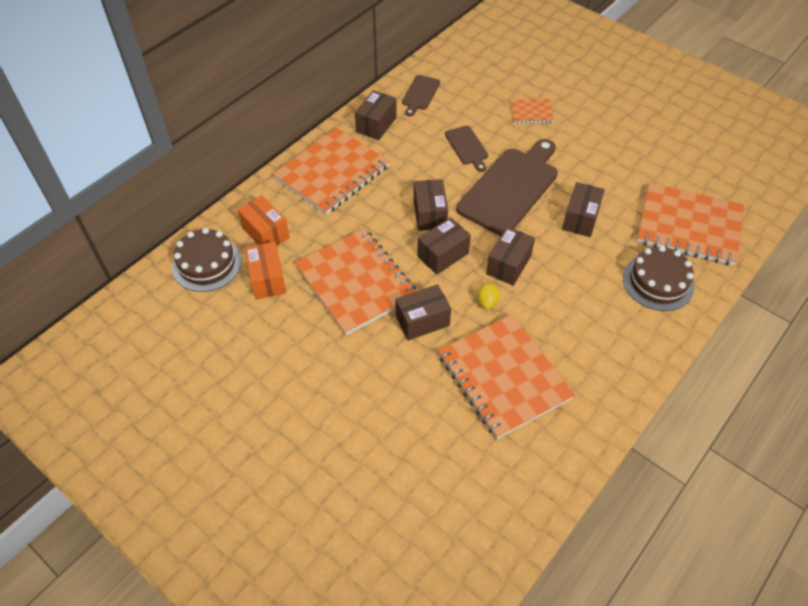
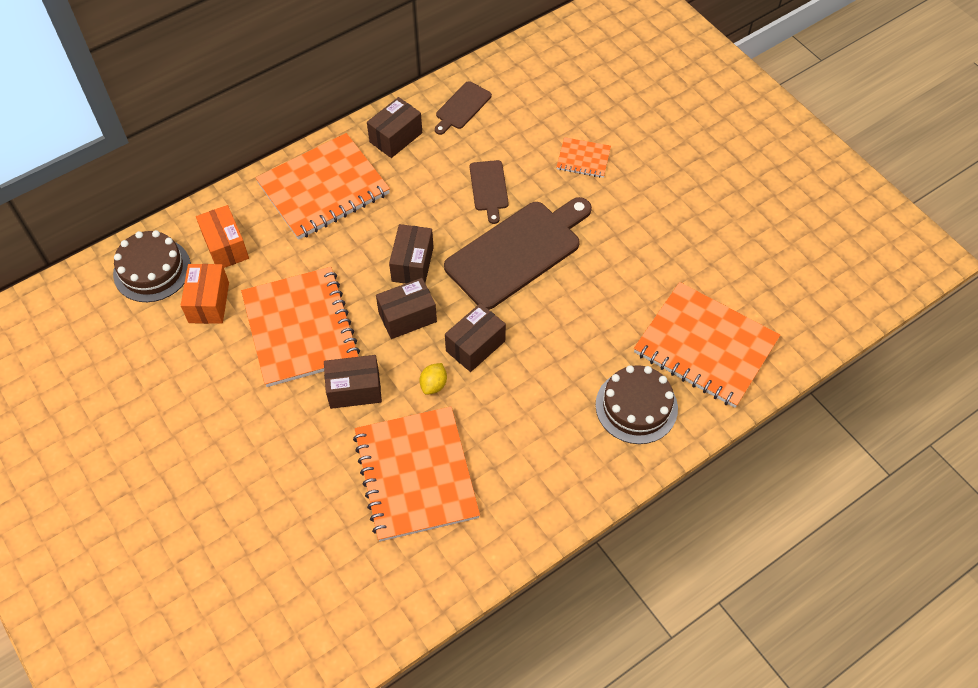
camera: 15 degrees right, 5 degrees up
(580, 219) = (582, 308): brown box -> none

